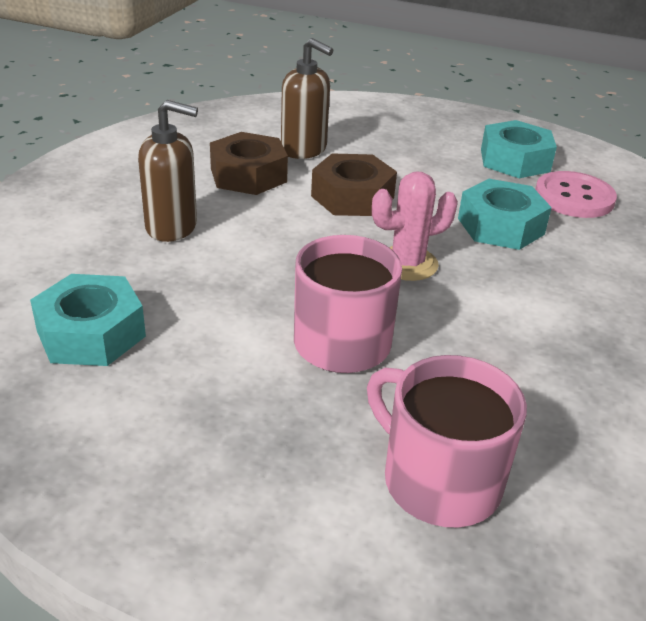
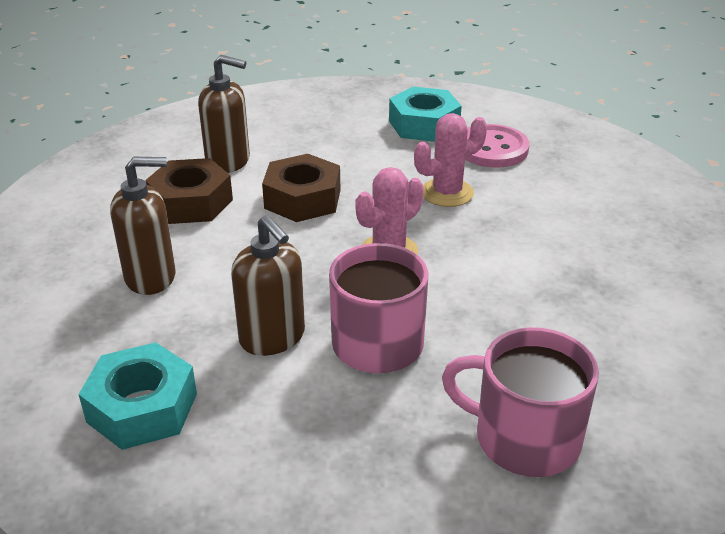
camera: 20 degrees left, 0 degrees up
(246, 308) = (272, 338): none -> brown soap dispenser
(500, 226) = (447, 193): turquoise nut -> pink cactus

